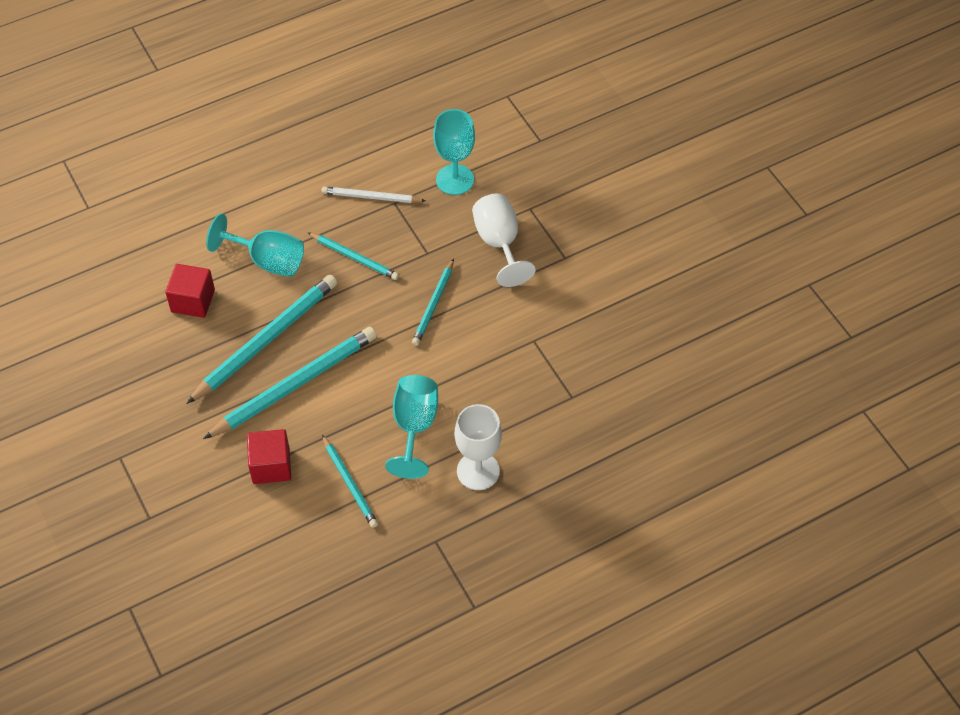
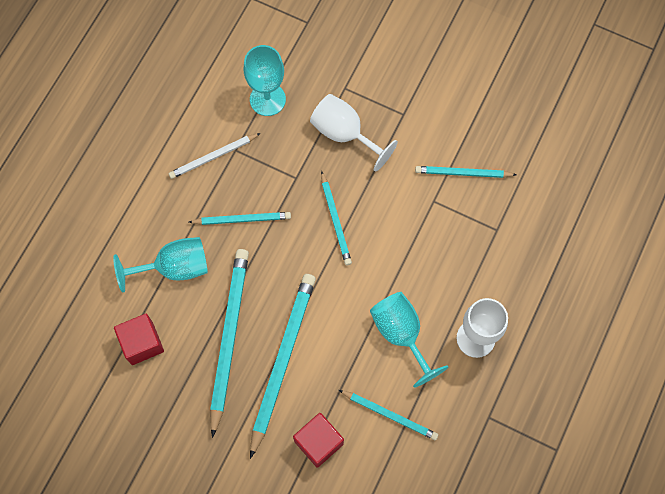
camera: 35 degrees left, 15 degrees up
(579, 334) = (463, 173): none -> turquoise pencil

